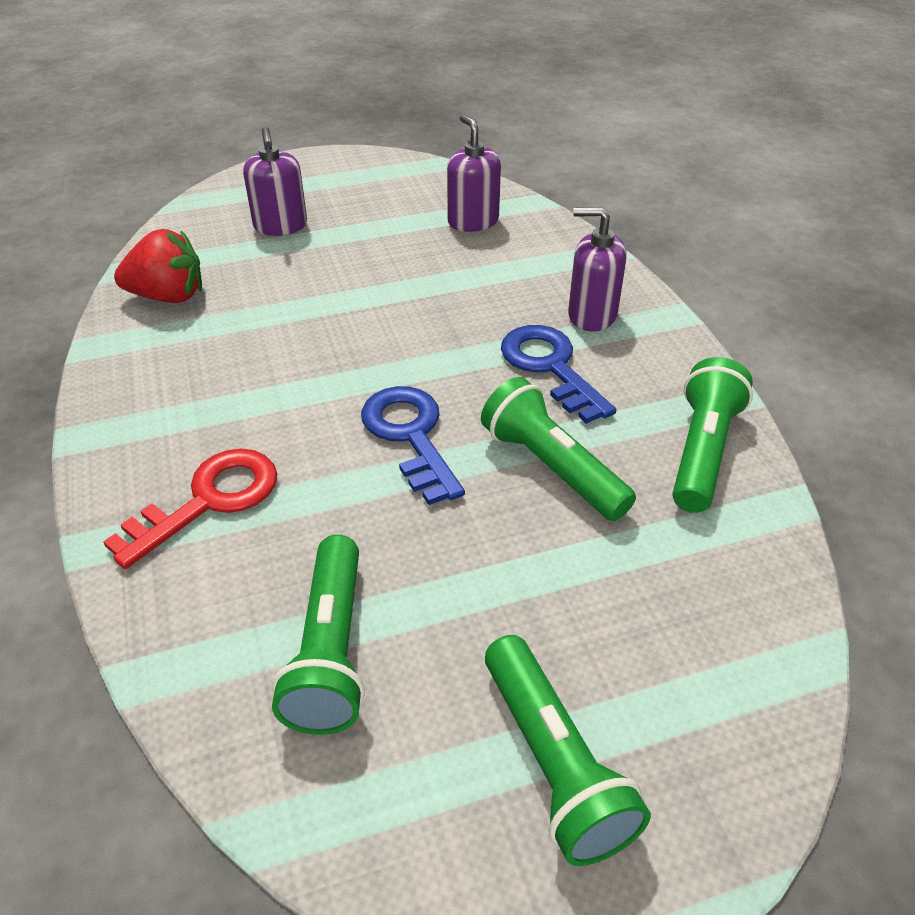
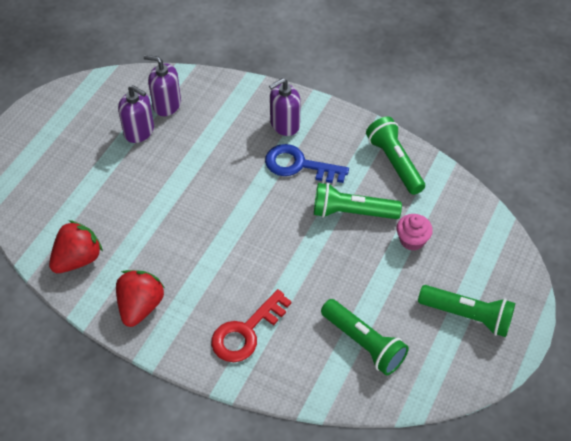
camera: 45 degrees left, 10 degrees up
(149, 382) = (140, 306): none -> red strawberry
(209, 501) = (246, 332): red key -> red key turned 135 degrees counterclockwise
(280, 226) = (72, 176): purple soap dispenser -> purple soap dispenser (139, 131)
(410, 436) = (285, 241): blue key -> none
(600, 569) = (412, 240): none -> pink cupcake

